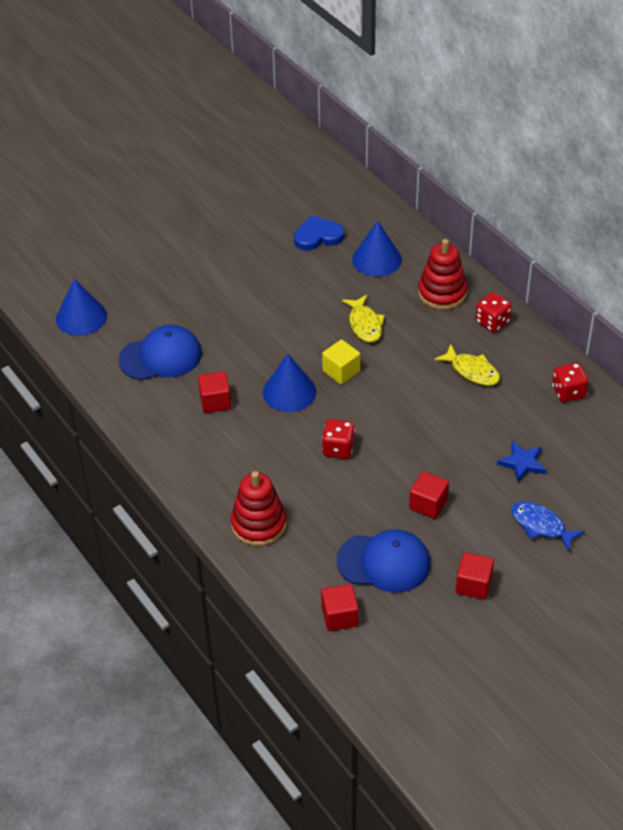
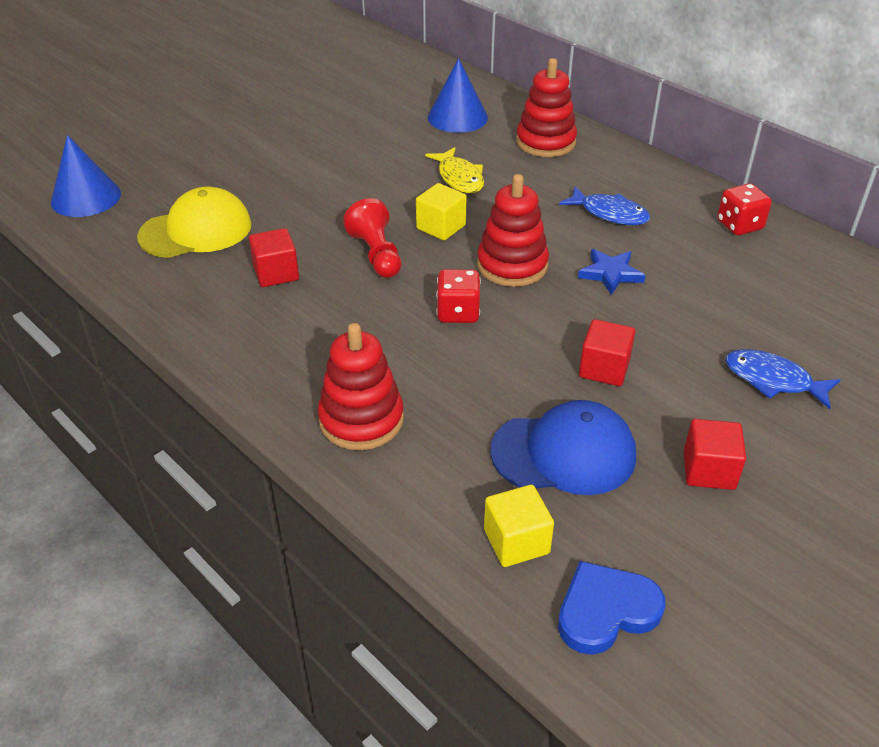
camera: 10 degrees left, 5 degrees down
(161, 357) = (196, 230): blue cap -> yellow cap
(289, 392) = (376, 254): blue cone -> red pawn
(318, 236) = (382, 102): blue heart -> blue heart (606, 611)
(339, 616) = (516, 541): red cube -> yellow cube
(386, 412) = (512, 265): none -> red stacking toy
(472, 371) = (609, 213): yellow fish -> blue fish
(492, 322) = (616, 164): red dice -> none
(522, 463) = (715, 307): blue star -> blue star (610, 273)

